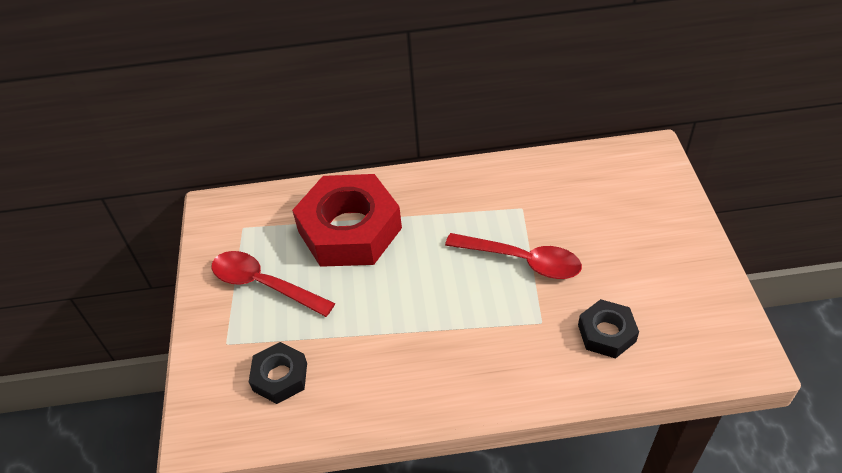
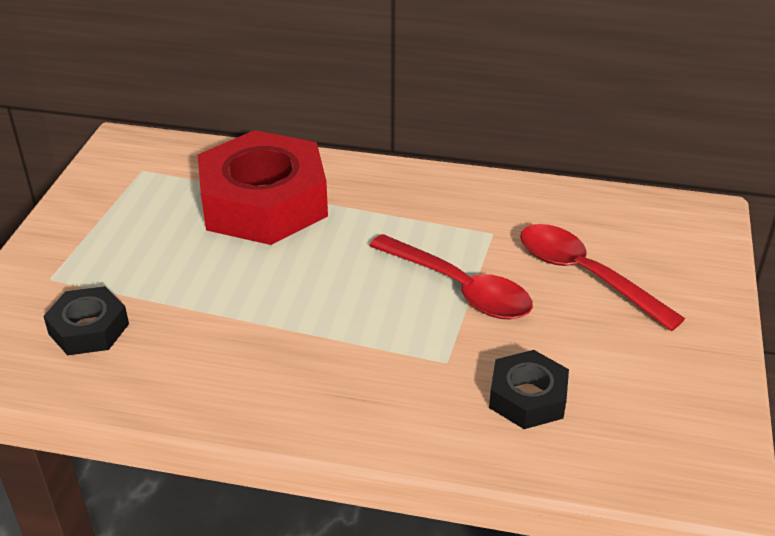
camera: 15 degrees right, 10 degrees down
(264, 285) = (130, 232): red spoon -> red spoon (586, 275)

